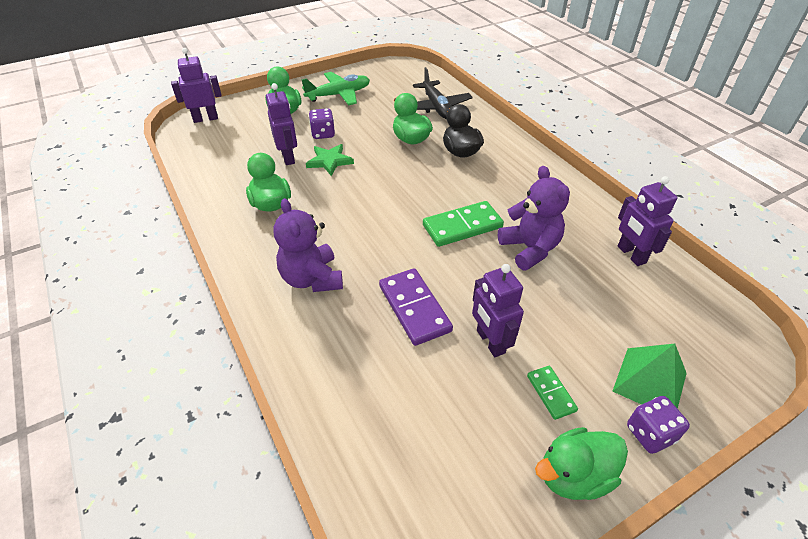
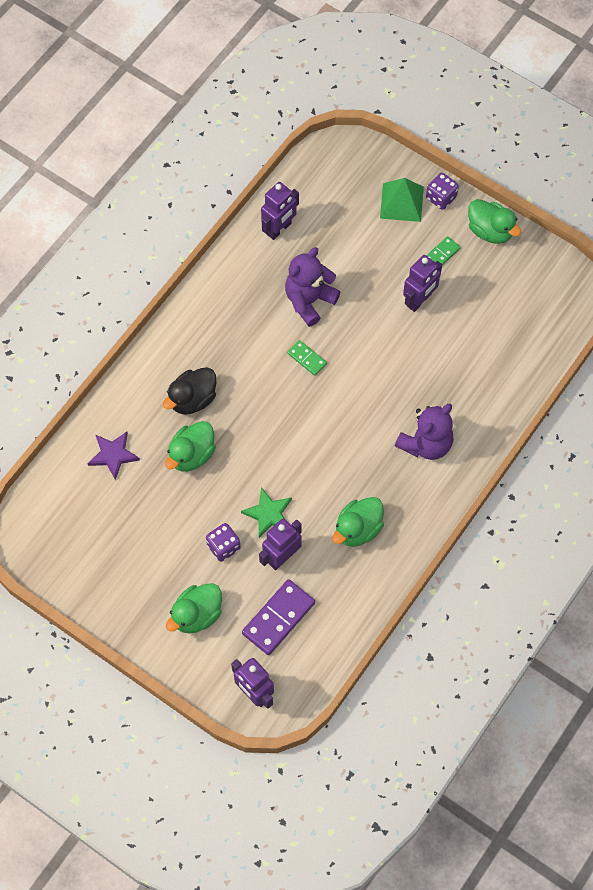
camera: 115 degrees left, 20 degrees up
(339, 95) = (133, 575): green plane -> none
(414, 308) = (416, 359): purple domino -> purple domino (278, 618)
(437, 107) = (113, 455): black plane -> purple star
(462, 226) = (307, 359): green domino -> green domino, size x0.55

